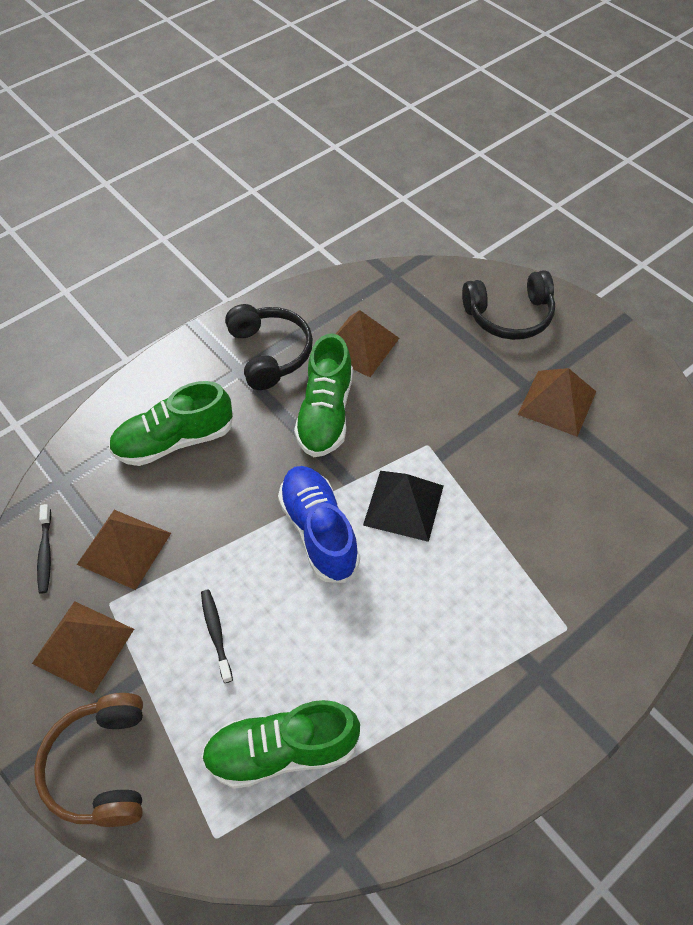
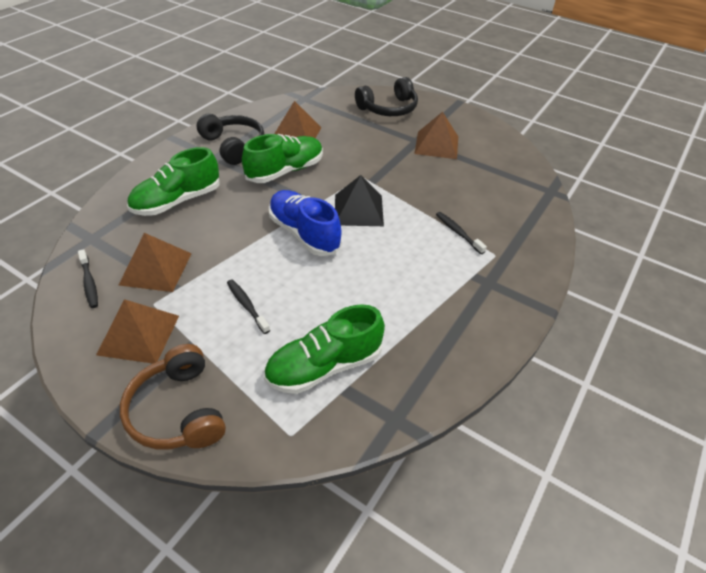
camera: 20 degrees left, 10 degrees down
(325, 414) = (285, 171): green shoe -> green shoe turned 120 degrees counterclockwise
(528, 576) = (458, 232): none -> black toothbrush

